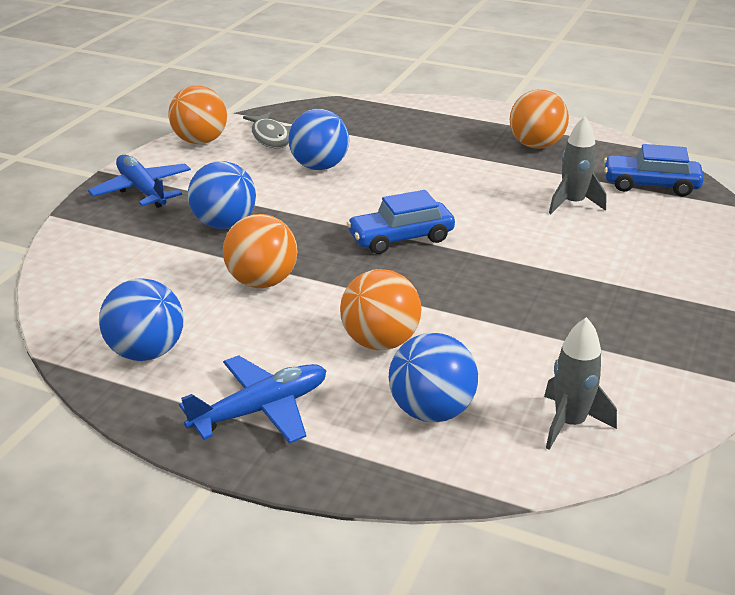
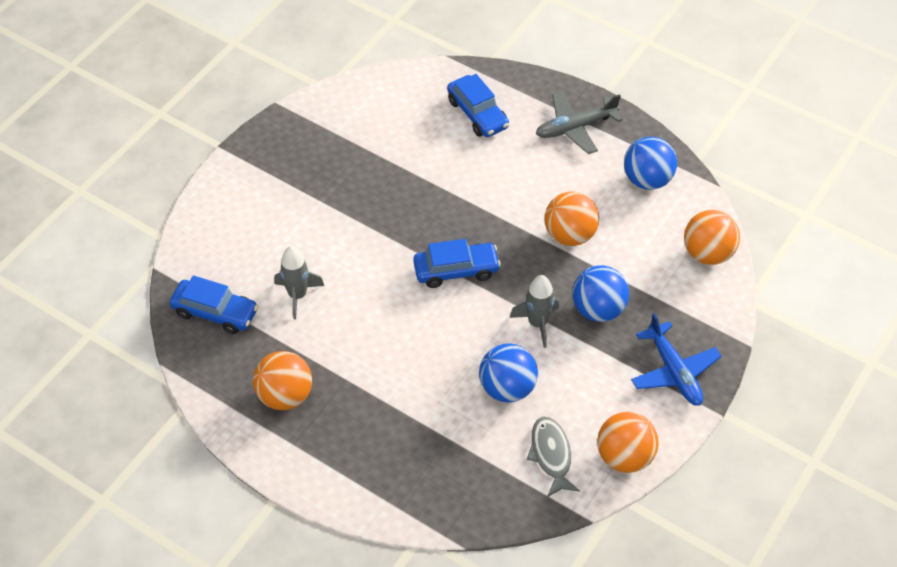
camera: 170 degrees left, 20 degrees up
(261, 409) = (575, 128): blue plane -> grey plane
(380, 342) = (495, 168): orange ball -> orange ball (707, 253)
(431, 411) = (477, 114): blue ball -> blue car
(569, 423) = (403, 96): grey rocket -> grey rocket (537, 323)

